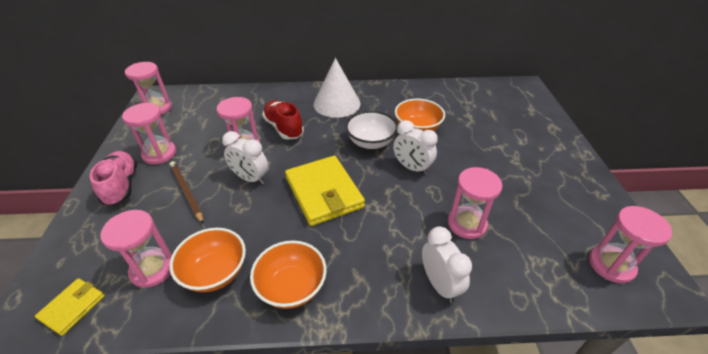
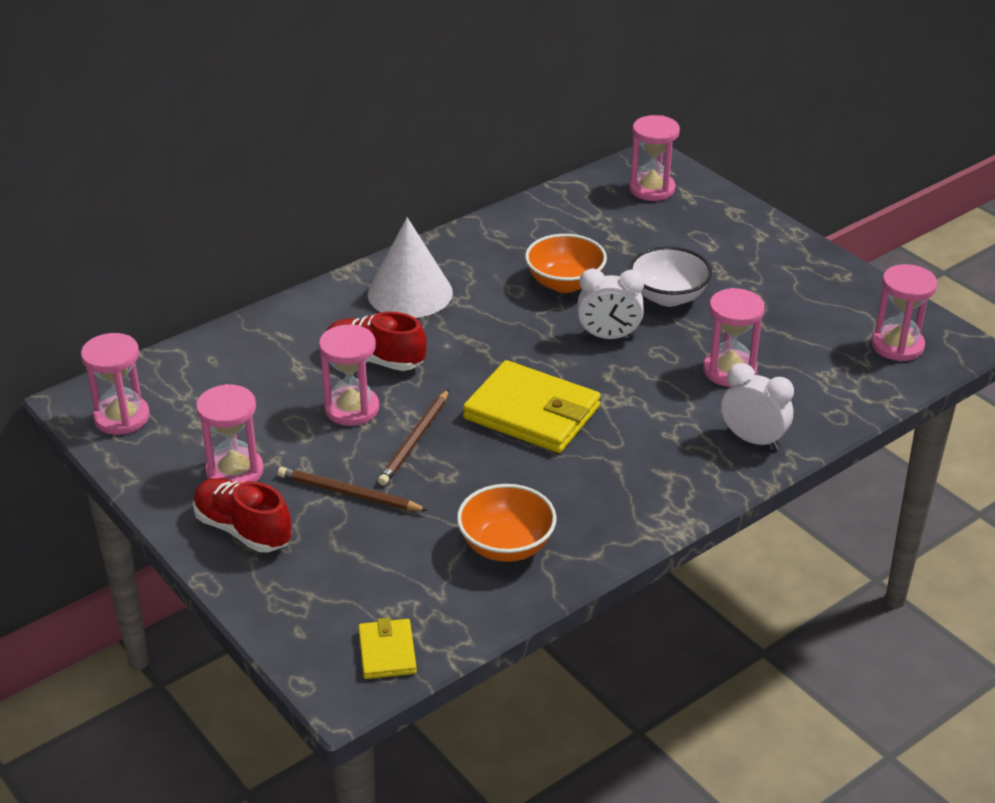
camera: 35 degrees left, 5 degrees down
(121, 186) = (243, 530): pink shoe -> red shoe
(153, 269) = (428, 579): pink hourglass -> pink hourglass (652, 189)
(250, 178) = (415, 440): white clock -> brown pencil
(291, 287) = (607, 515): orange bowl -> none
(371, 142) = (522, 327): white bowl -> white bowl (668, 297)

